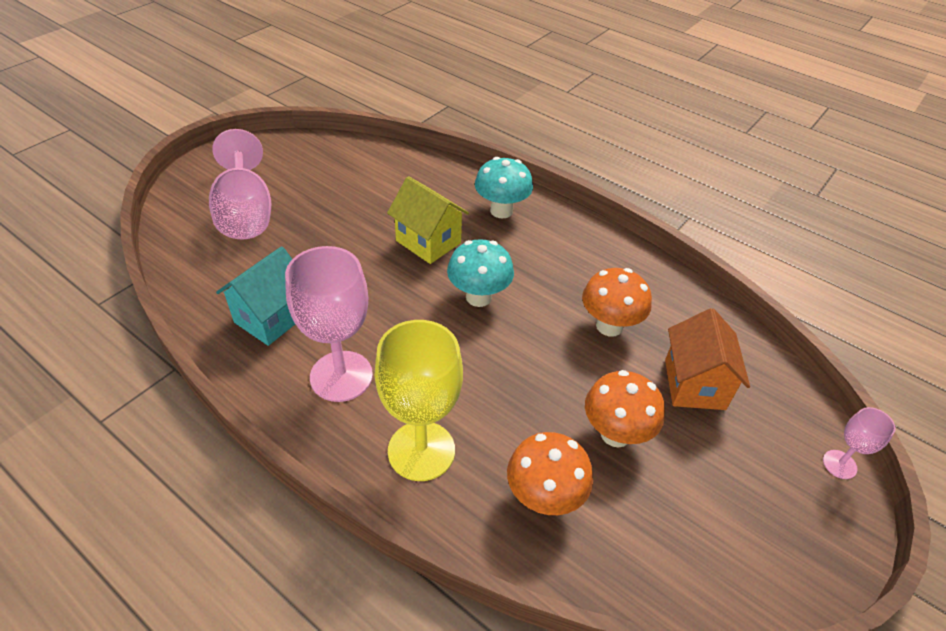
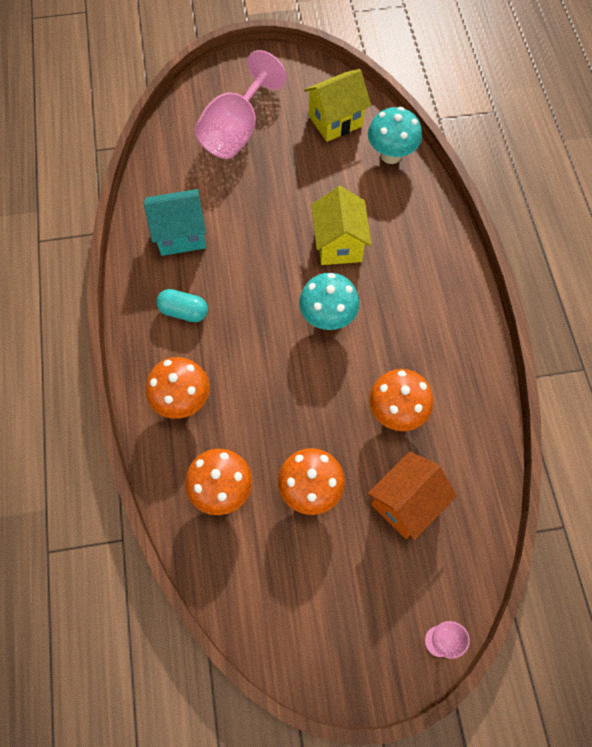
camera: 45 degrees right, 20 degrees up
(331, 165) = (335, 121): none -> yellow house
(341, 376) = (184, 311): pink goblet -> turquoise capsule
(421, 450) = (182, 400): yellow goblet -> orange mushroom
(501, 211) = (423, 253): turquoise mushroom -> turquoise mushroom (391, 155)

